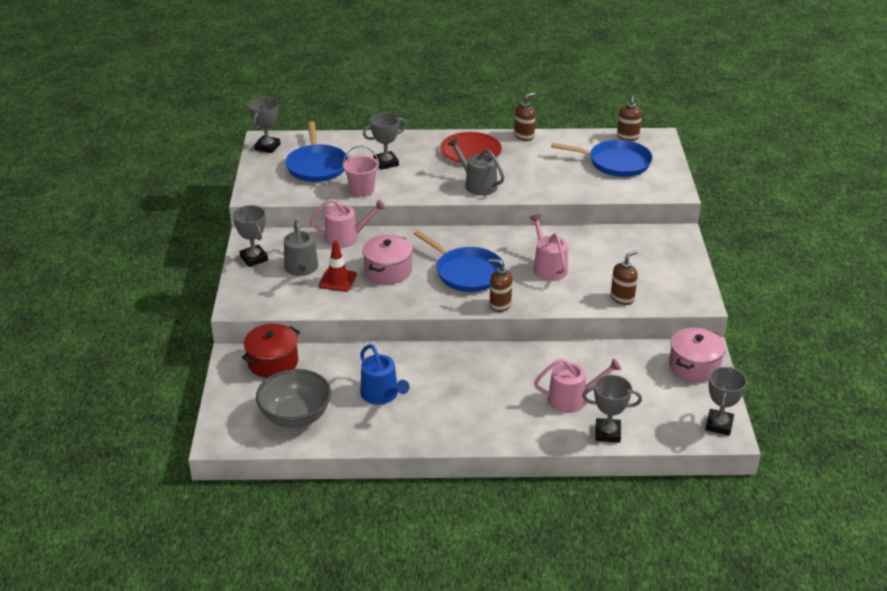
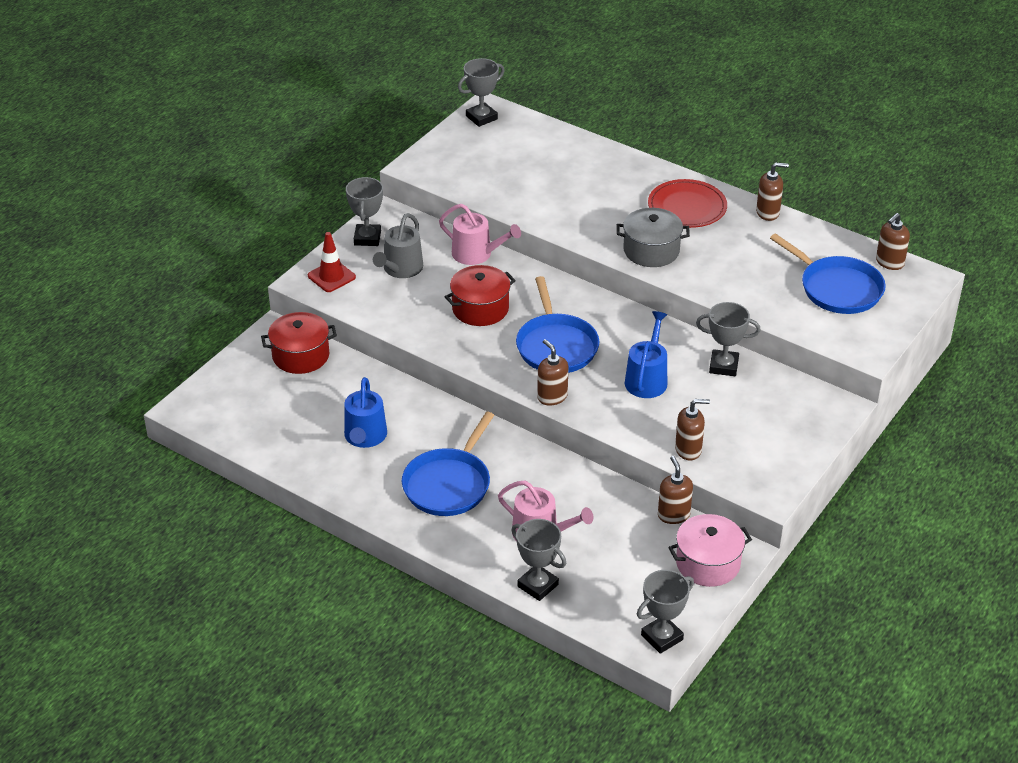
camera: 35 degrees right, 5 degrees up
(296, 416) = (268, 420): grey bowl -> none
(316, 166) = (508, 159): blue pan -> blue pan (448, 484)
(337, 280) = (421, 297): red traffic cone -> red traffic cone (331, 276)
(362, 190) = (524, 206): pink bucket -> none
(386, 163) = (582, 185): grey trophy -> grey trophy (723, 366)
(388, 271) = (480, 308): pink pot -> red pot
(477, 185) = (651, 250): grey watering can -> grey pot
(548, 267) = (647, 379): pink watering can -> blue watering can
(641, 347) = (673, 515): none -> brown soap dispenser

